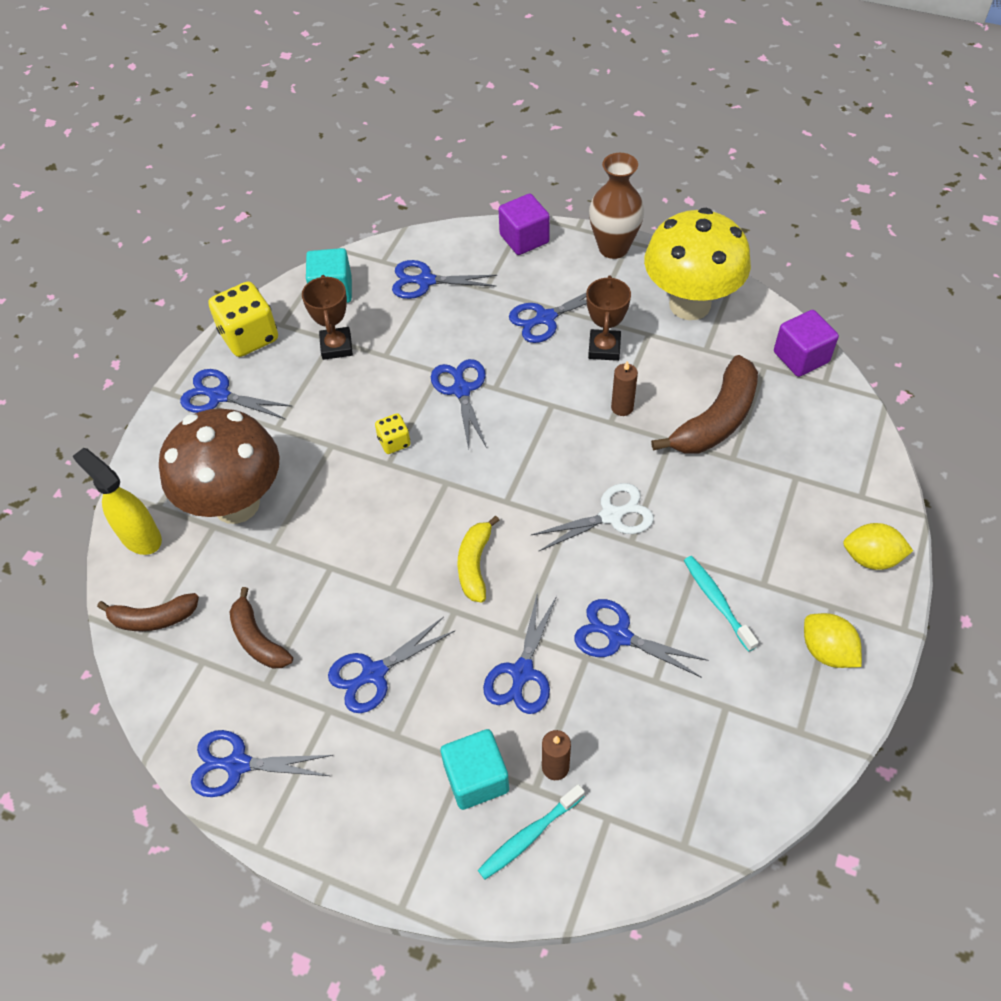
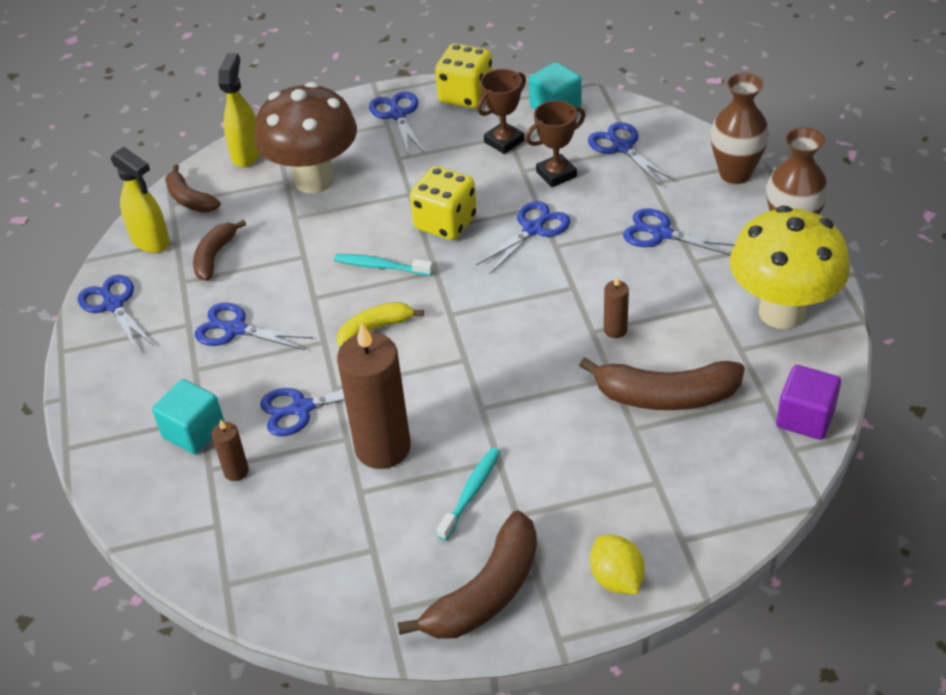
camera: 55 degrees right, 10 degrees down
(179, 684) = (151, 241): none -> yellow spray bottle
(394, 442) = (445, 223): yellow dice -> yellow dice, size x1.93
(524, 239) = (735, 173): purple cube -> brown vase
(529, 836) = (169, 486): turquoise toothbrush -> turquoise toothbrush (380, 266)
(604, 348) = (668, 285): brown trophy -> brown trophy (556, 174)
(611, 516) = (495, 382): white scissors -> none
(619, 636) = (383, 447): blue scissors -> brown candle
(827, 651) = (485, 592): yellow lemon -> brown banana

